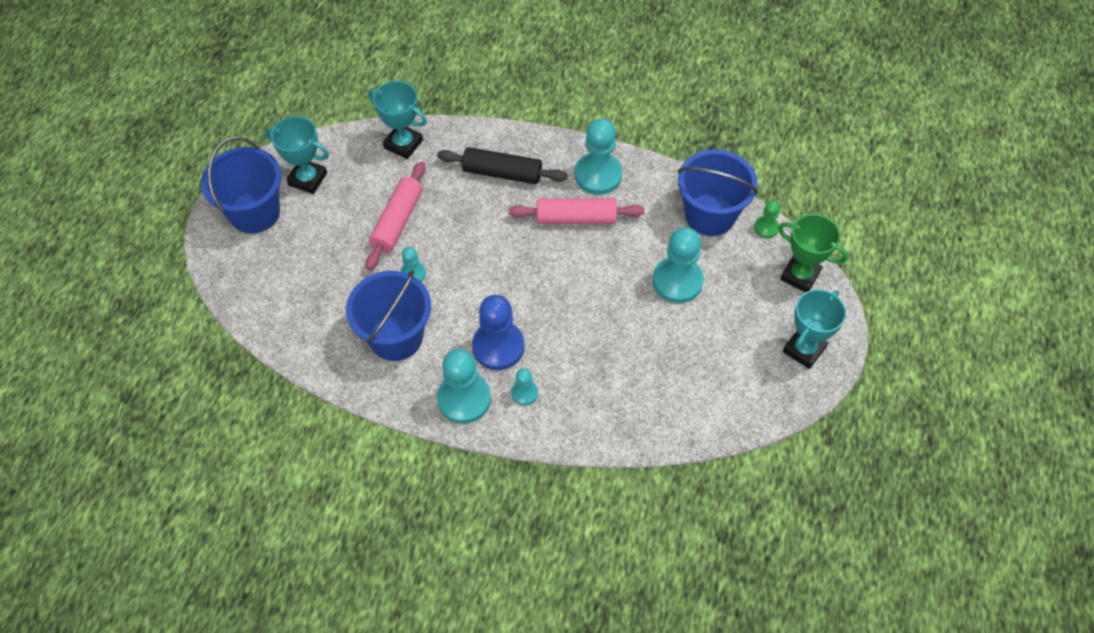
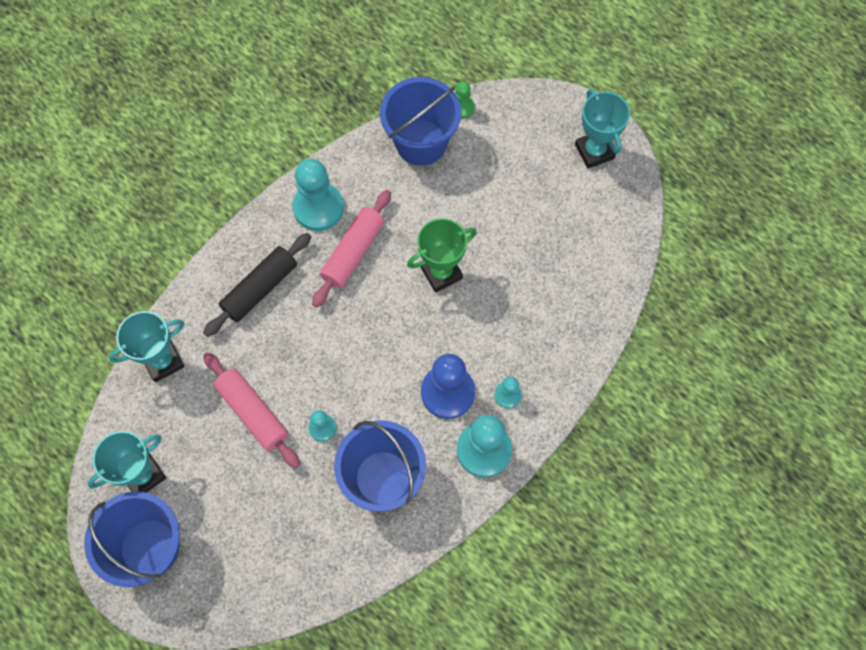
camera: 60 degrees left, 10 degrees up
(677, 281) = (471, 208): turquoise pawn -> none
(800, 275) = (524, 111): green trophy -> green trophy (441, 273)

